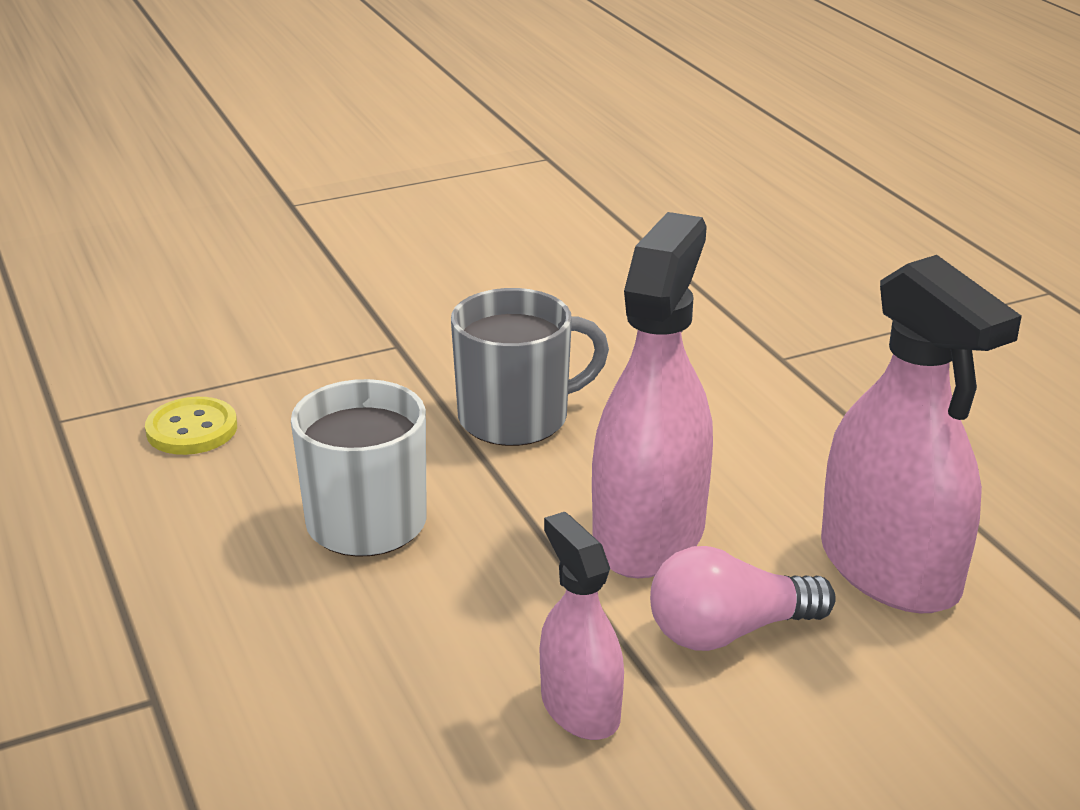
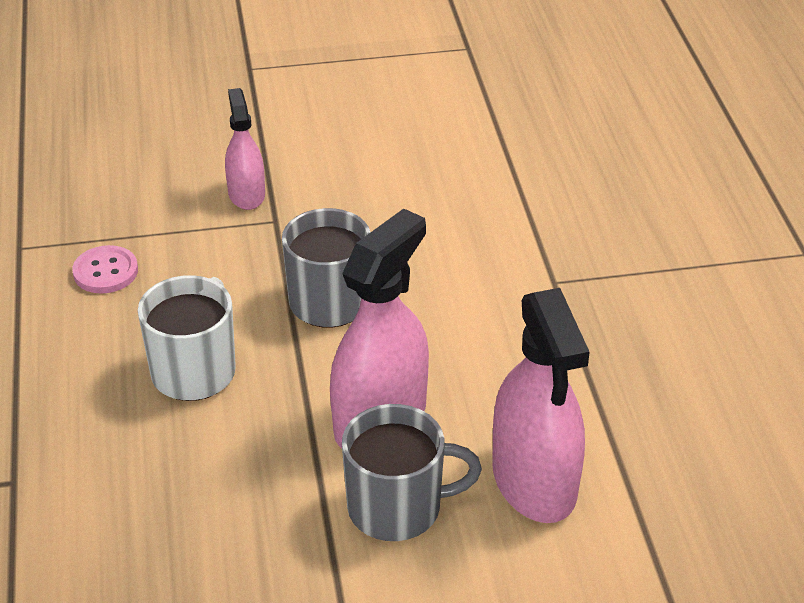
camera: 15 degrees right, 10 degrees up
(192, 429) = (105, 272): yellow button -> pink button
(580, 708) = (273, 544): pink spray bottle -> pink spray bottle (246, 194)
(729, 632) = (397, 508): pink light bulb -> grey mug

